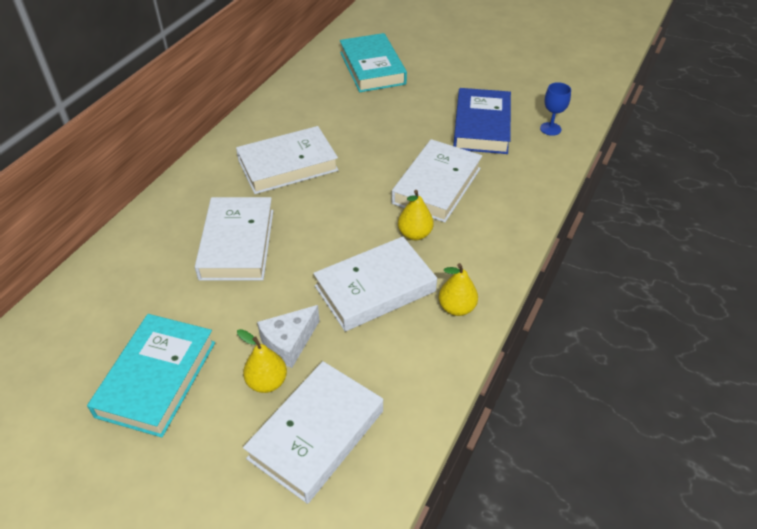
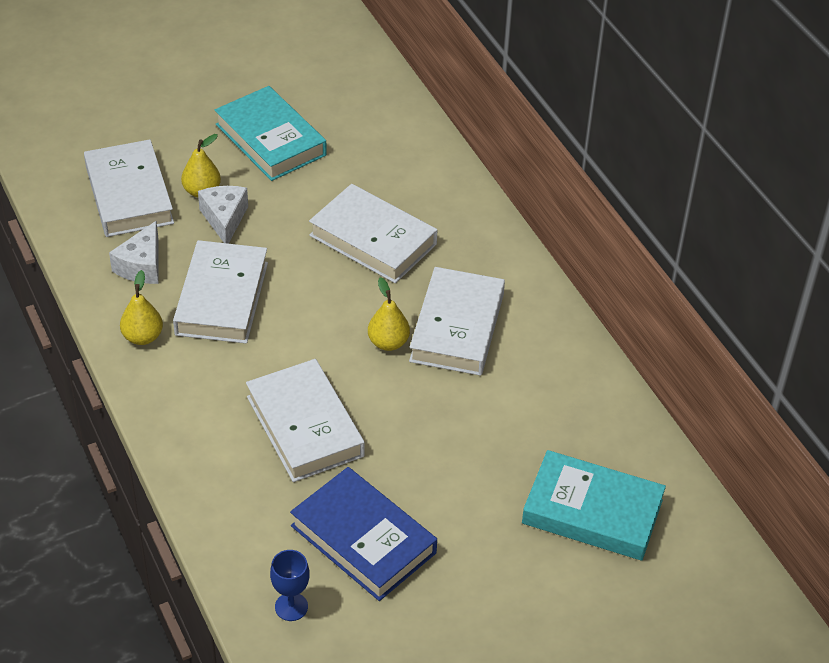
camera: 125 degrees right, 0 degrees up
(390, 360) = (142, 266): none -> white cheese
(415, 234) = (256, 364): yellow pear -> yellow pear (388, 342)

